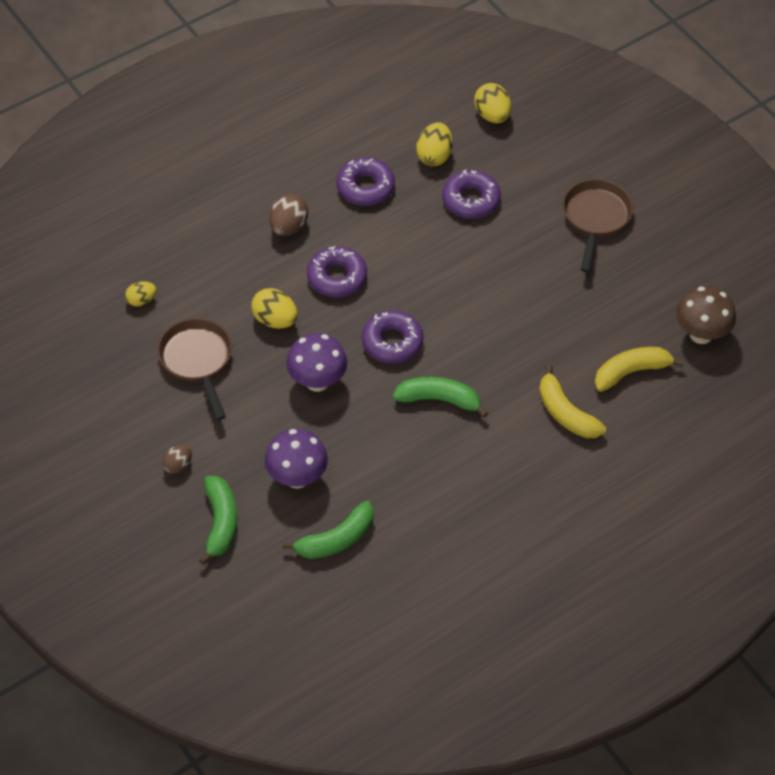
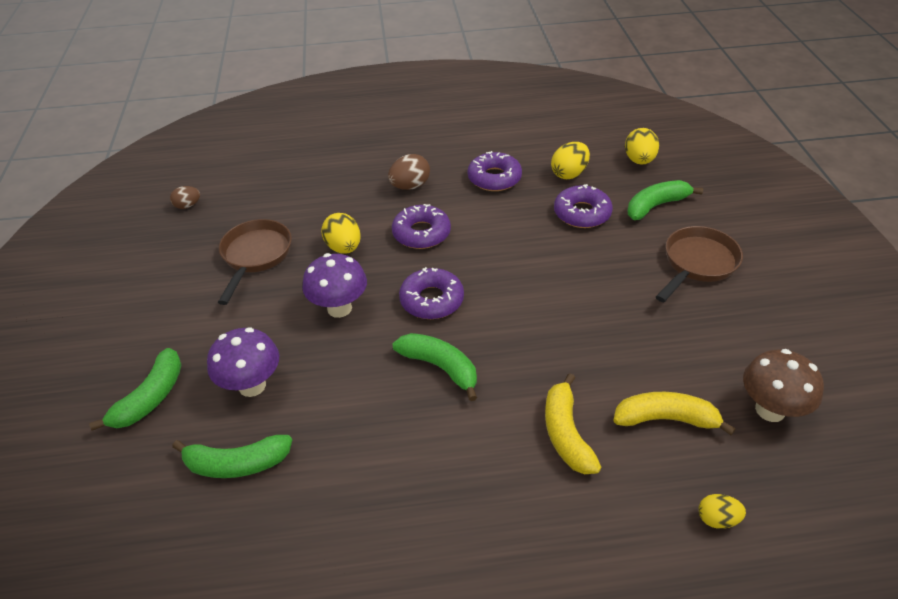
camera: 30 degrees right, 10 degrees down
(141, 300) = (253, 199): yellow egg -> yellow egg (717, 519)
(178, 465) = (163, 332): brown egg -> brown egg (188, 206)
(533, 166) = (656, 206): none -> green banana

